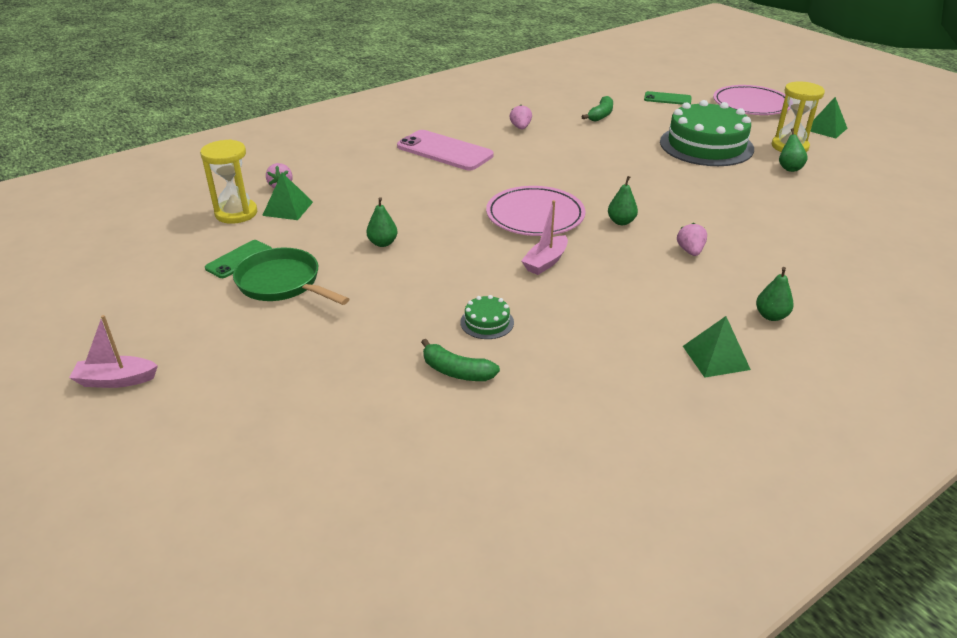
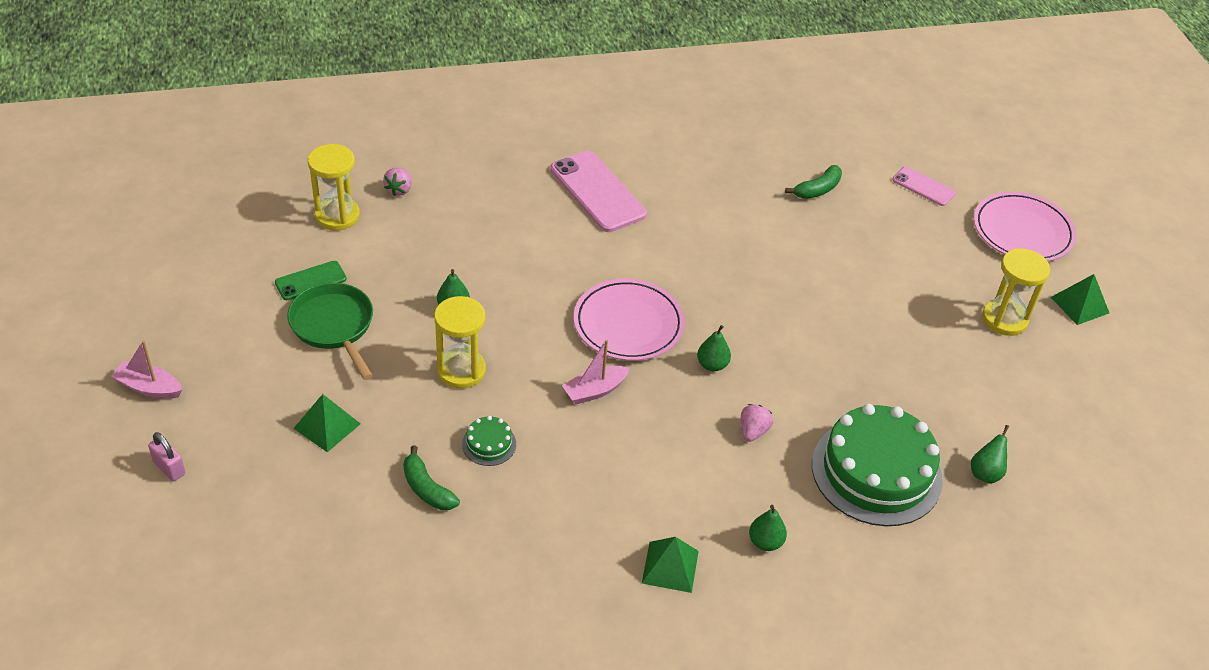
camera: 20 degrees right, 10 degrees up
(176, 439) = (169, 468): none -> pink padlock
(287, 208) = (389, 226): green pyramid -> green pyramid (327, 426)
(422, 280) = (461, 370): none -> yellow hourglass
(520, 127) = (707, 180): pink strawberry -> none
(667, 99) = (923, 186): green phone -> pink phone
(706, 145) = (903, 283): green cake -> green cake (876, 472)
(789, 168) = (971, 353): green pear -> green pear (985, 473)

